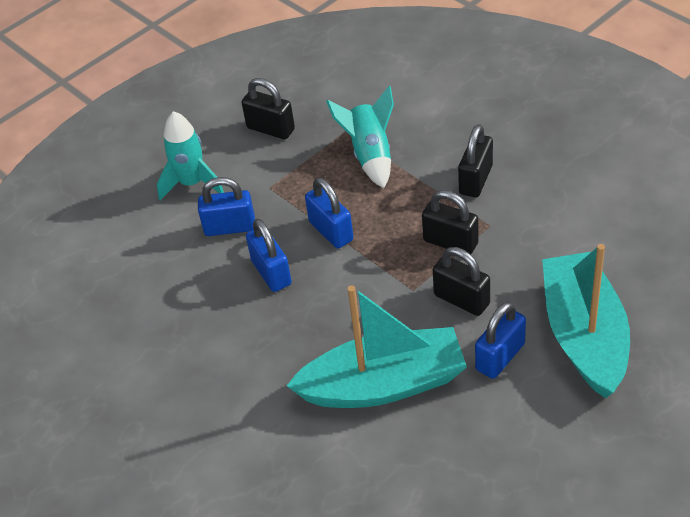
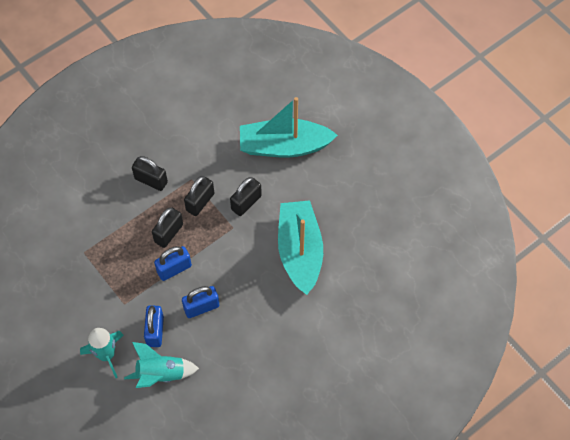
camera: 90 degrees left, 15 degrees up
(270, 129) = (66, 300): black padlock -> black padlock (168, 233)
(370, 155) = (111, 238): turquoise rocket -> turquoise rocket (161, 374)
(500, 357) = (291, 189): blue padlock -> none

